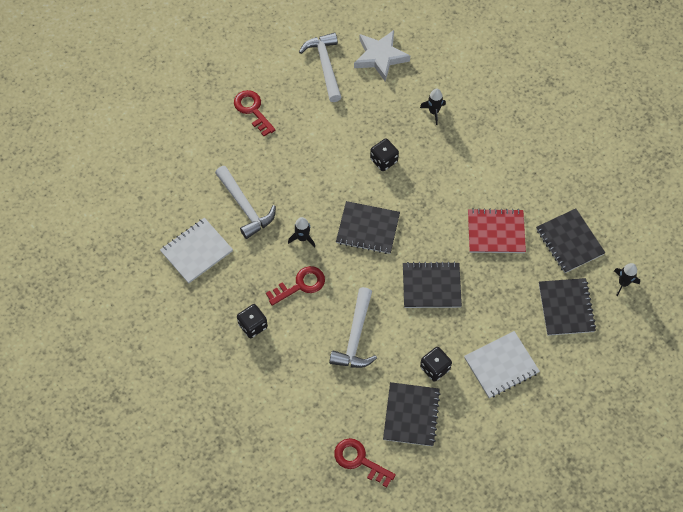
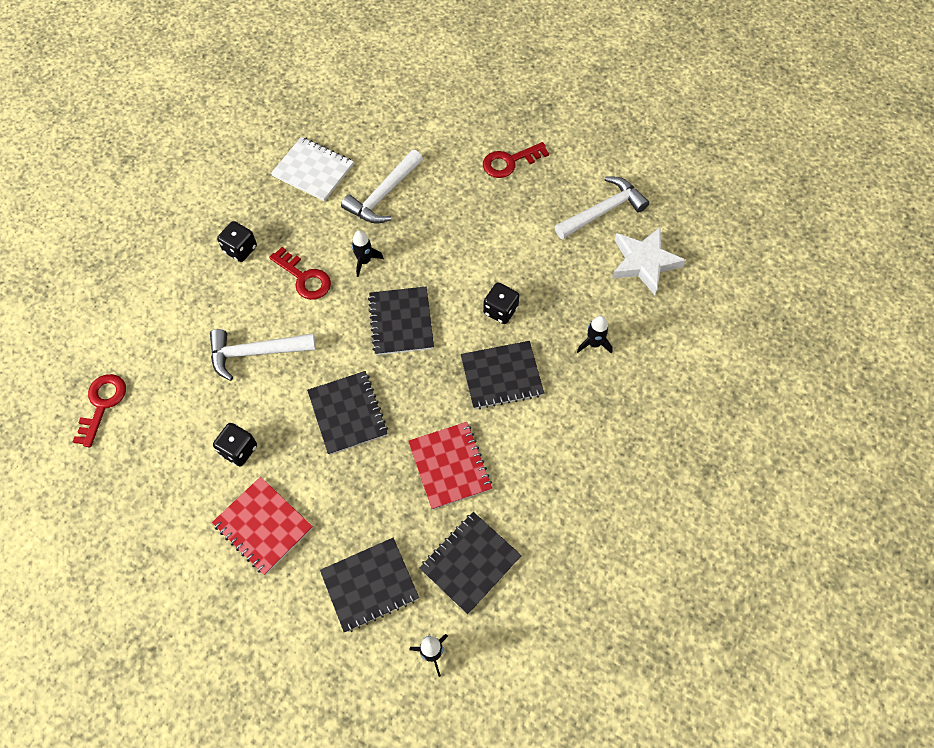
camera: 70 degrees right, 0 degrees up
(252, 110) = (509, 162): red key -> red key turned 150 degrees counterclockwise
(411, 415) = (171, 442): black notebook -> black notebook (501, 376)
(501, 365) = (263, 526): white notebook -> red notebook

